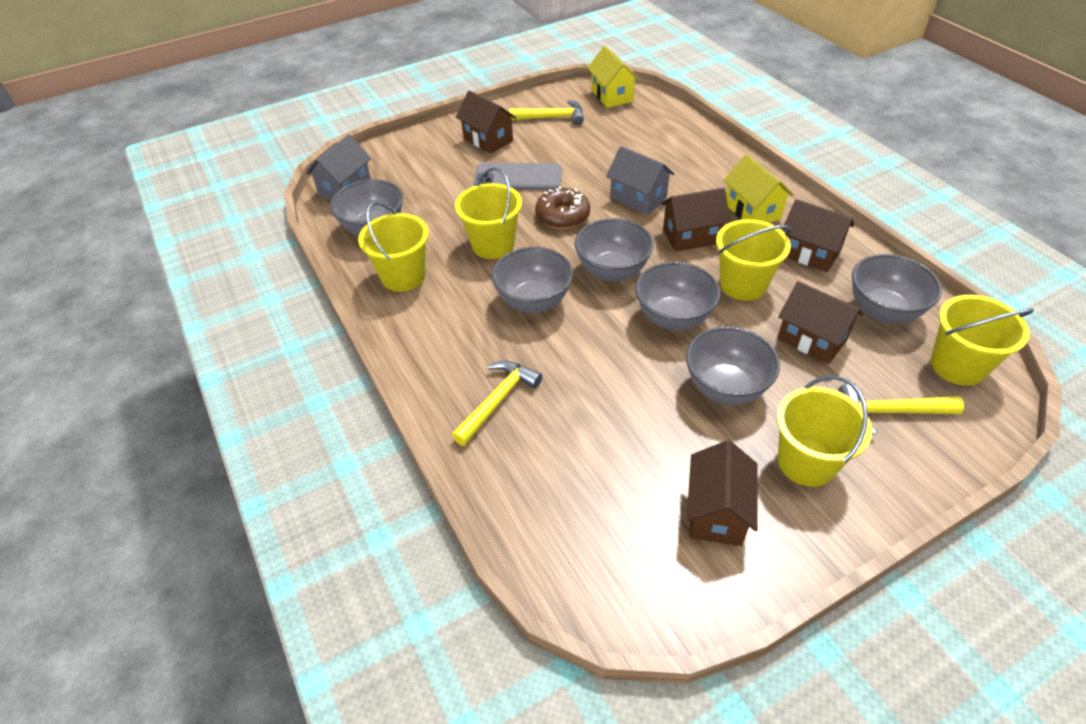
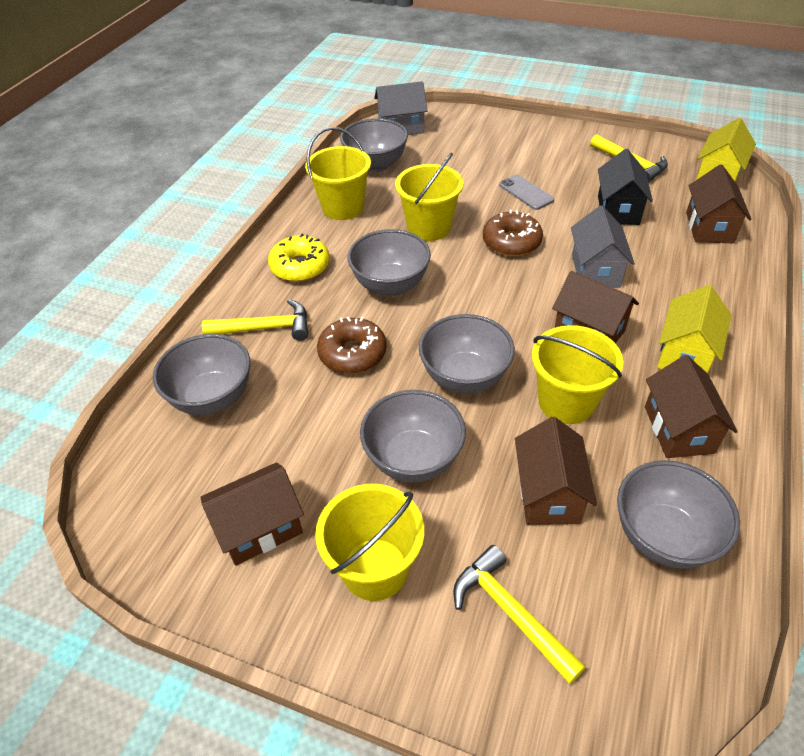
camera: 50 degrees right, 0 degrees up
(446, 340) = (300, 266): none -> yellow donut
(488, 140) = (550, 151): brown house -> brown house (709, 227)
(518, 177) = (526, 192): grey phone -> grey phone, size x0.62
(586, 363) = (352, 353): none -> brown donut
(591, 152) = (618, 210): none -> black house
(612, 271) = (479, 308): grey bowl -> grey bowl (213, 398)
(958, 366) = (652, 652): yellow bucket -> none

